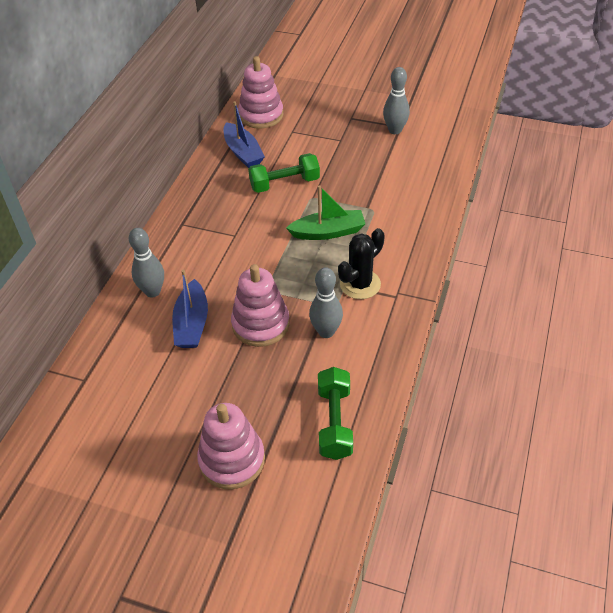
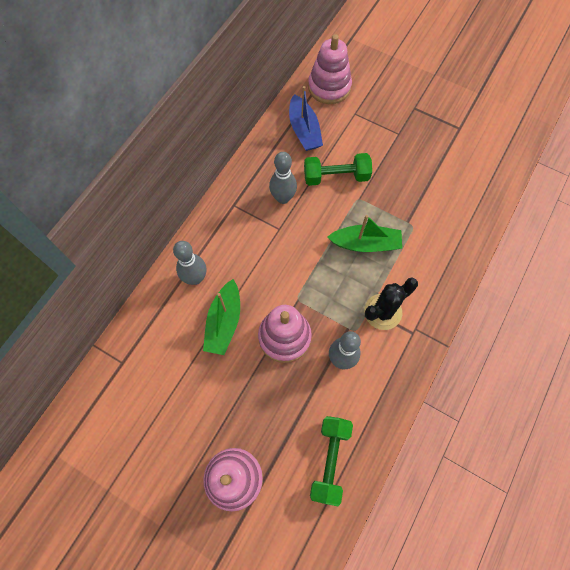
camera: 10 degrees right, 20 degrees up
(192, 323) = (224, 322): blue boat -> green boat
(395, 130) = (453, 132): grey bowling pin -> grey bowling pin (283, 198)

